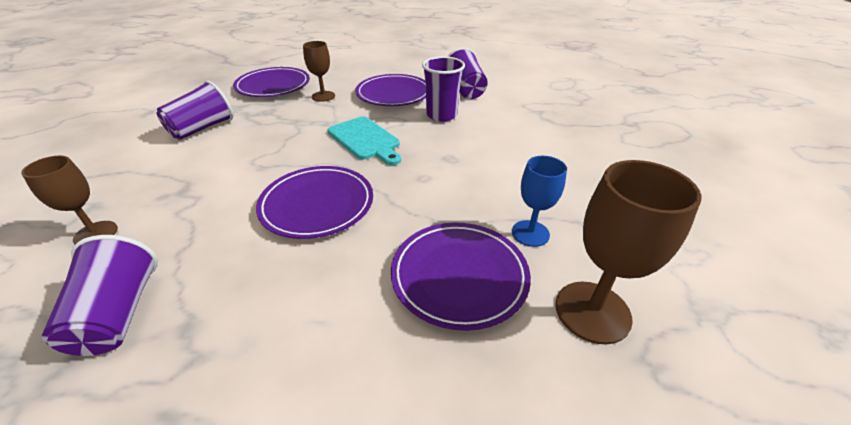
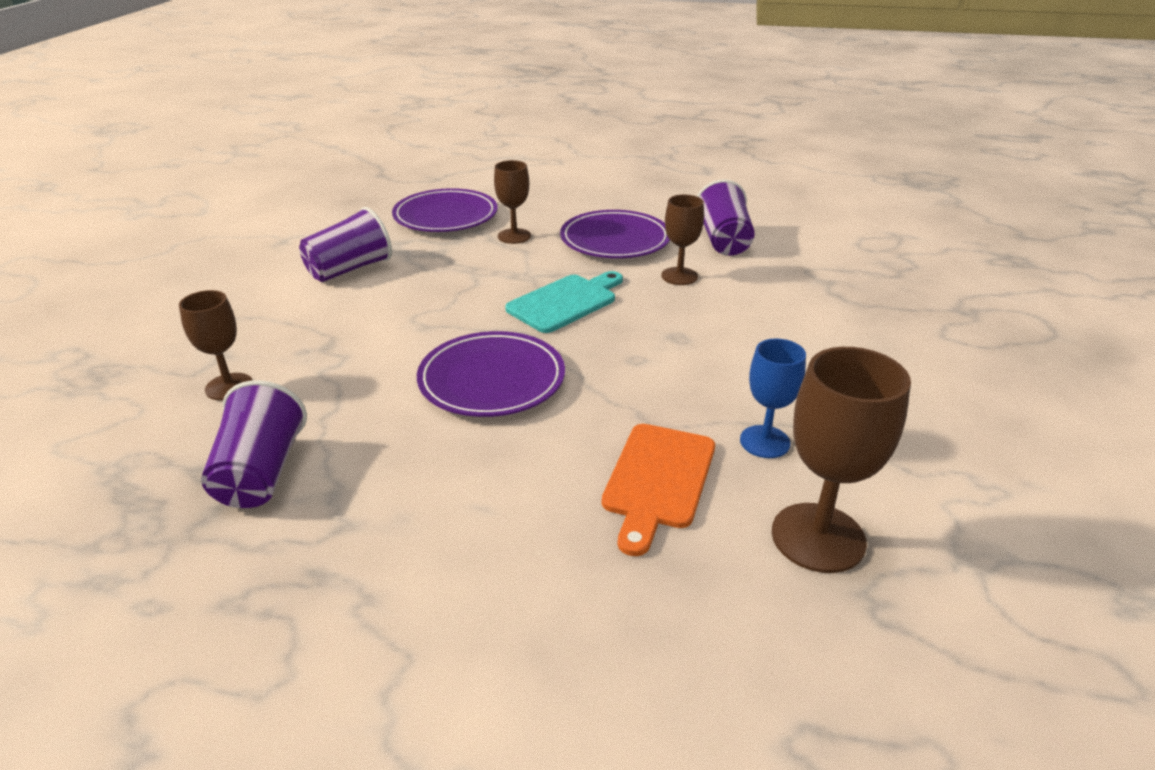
camera: 10 degrees right, 5 degrees down
(365, 140) = (565, 302): turquoise cutting board -> turquoise cutting board turned 105 degrees counterclockwise
(441, 115) = (679, 276): purple cup -> brown goblet
(459, 276) = (658, 480): purple plate -> orange cutting board

